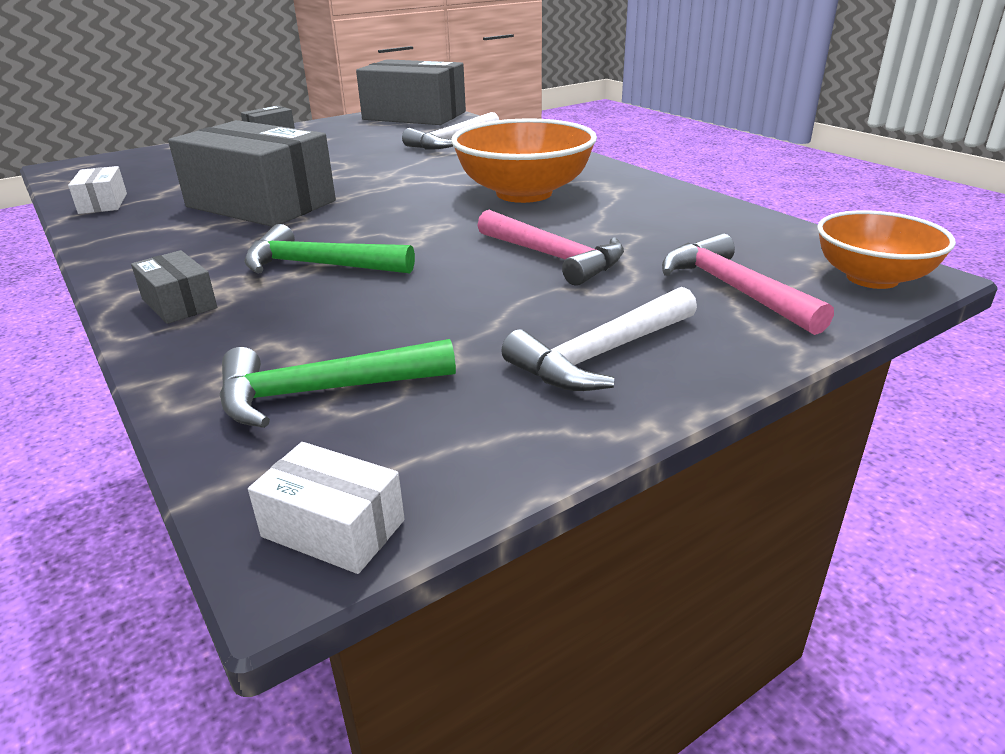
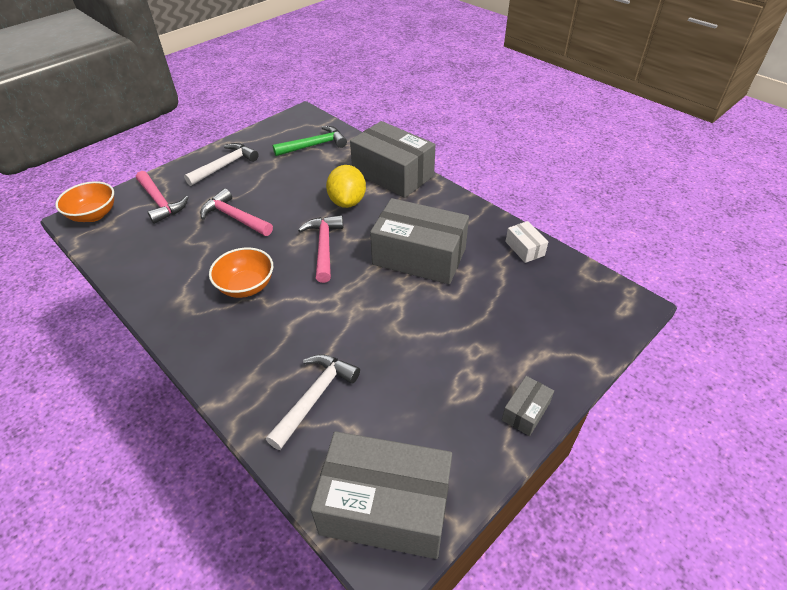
camera: 170 degrees right, 15 degrees up
(179, 303) = (393, 174): grey box -> grey box, size x2.28
(319, 265) = (347, 202): green hammer -> yellow lemon
(333, 528) = (296, 117): white box -> none
(397, 218) = (324, 247): none -> pink hammer
(524, 193) = (246, 286): orange bowl -> orange bowl, size x0.64

